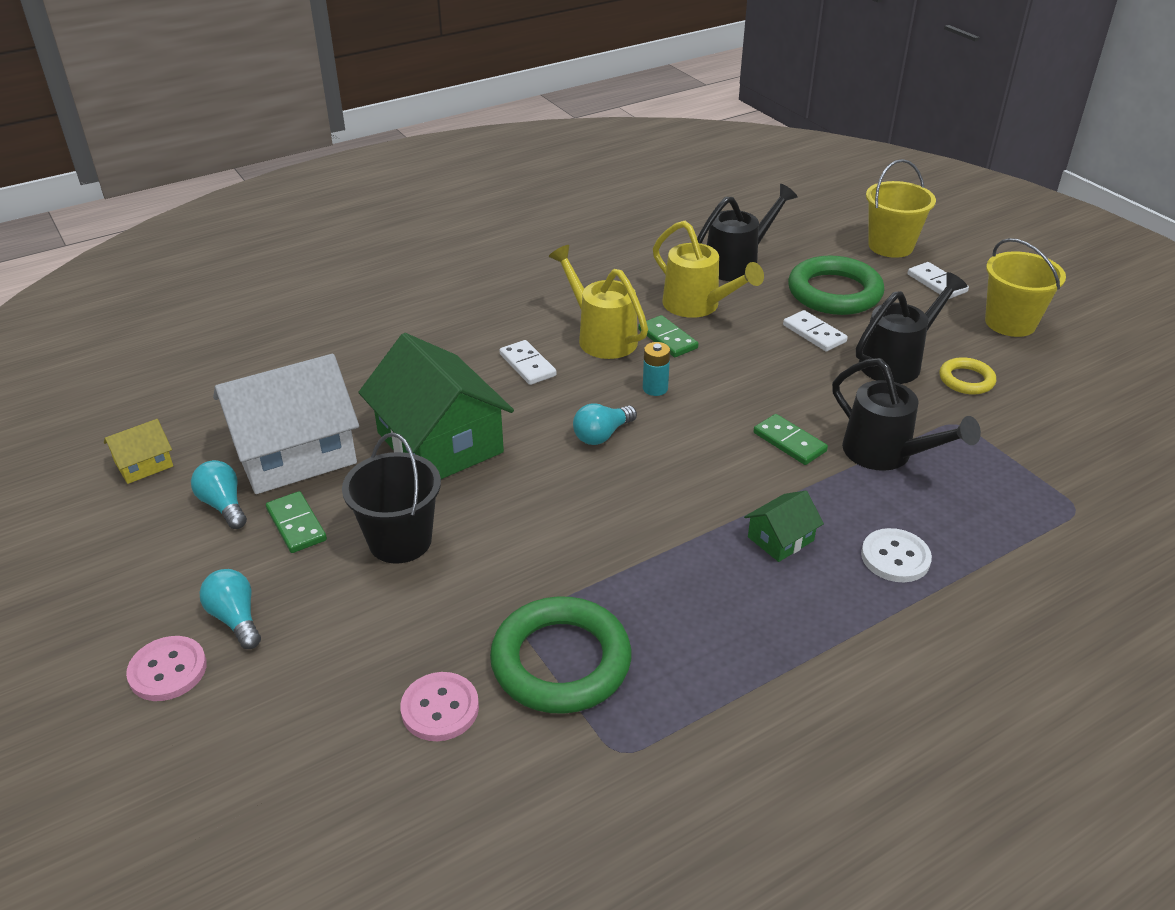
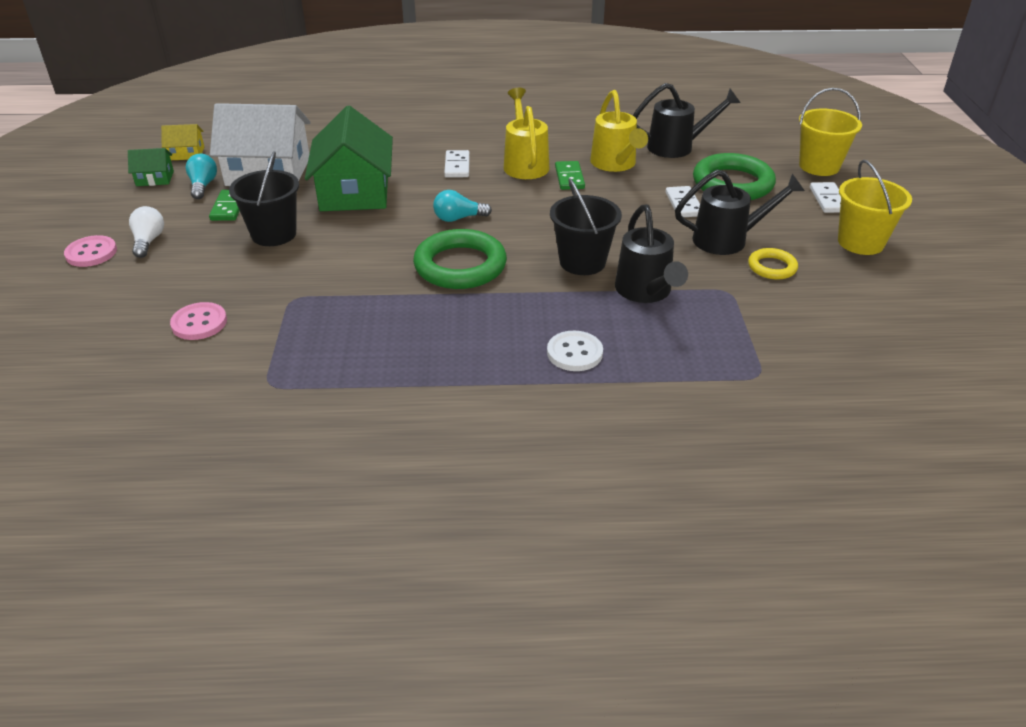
camera: 30 degrees right, 0 degrees up
(235, 618) = (148, 241): turquoise light bulb -> white light bulb
(561, 661) = (290, 326): green ring -> green ring (460, 266)
(655, 388) = (525, 203): turquoise battery -> none
(780, 539) = (506, 314): green house -> green house (155, 178)
(789, 442) = (582, 262): green domino -> black bucket

